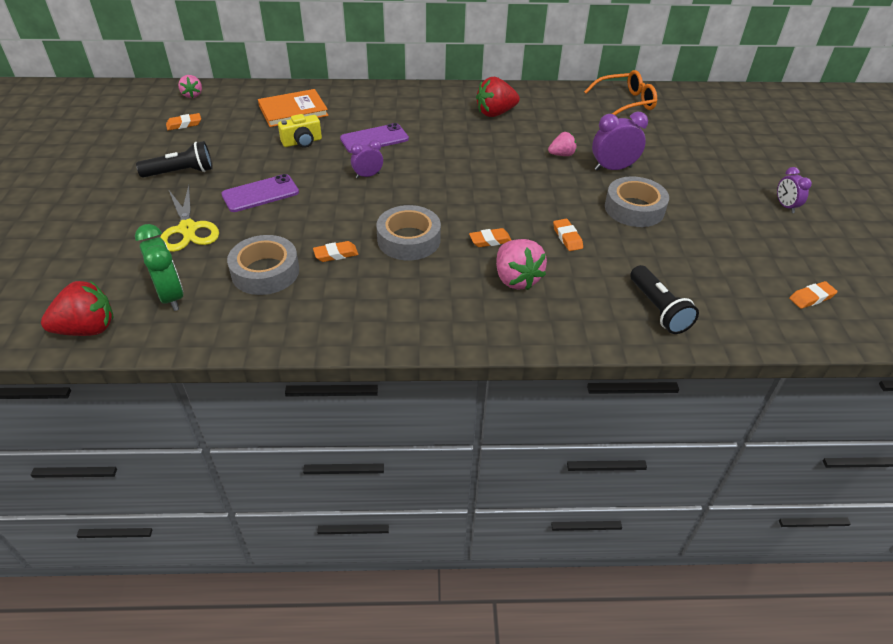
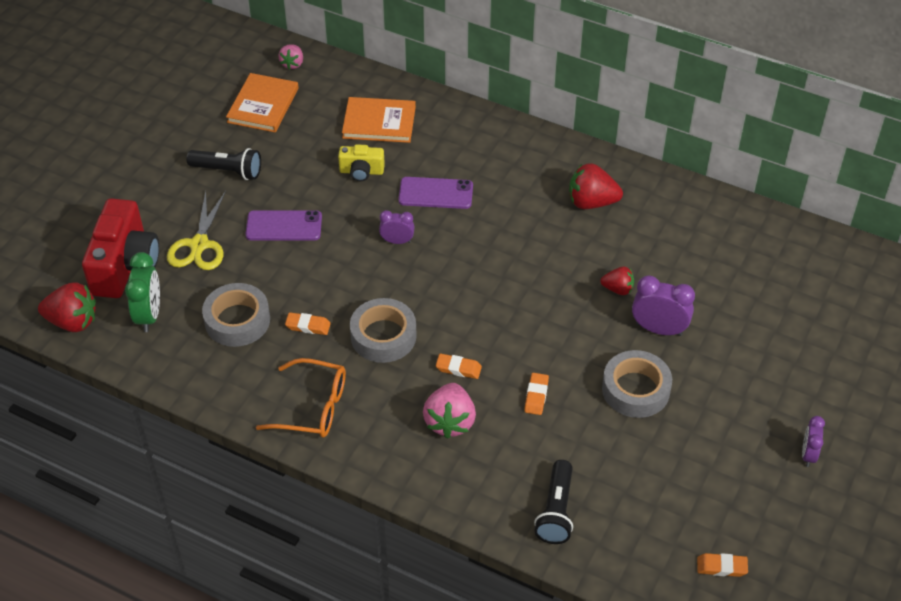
camera: 30 degrees right, 5 degrees up
(120, 266) = (125, 265): none -> red camera
(184, 124) = (263, 105): orange eraser -> orange book
(561, 155) = (618, 289): pink strawberry -> red strawberry
(625, 102) = (758, 240): orange glasses -> orange glasses (313, 407)

